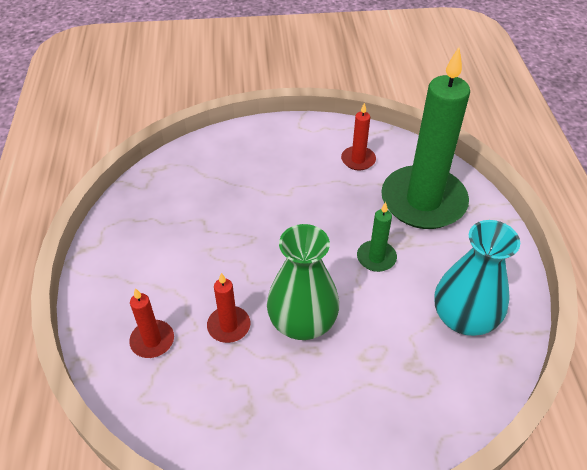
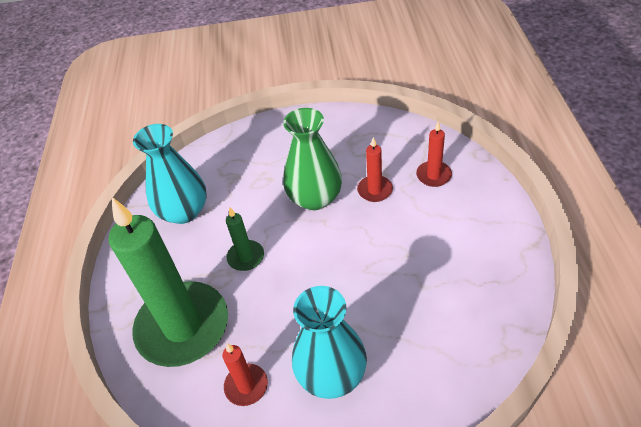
camera: 175 degrees left, 0 degrees up
(291, 163) = (331, 374): none -> turquoise vase

